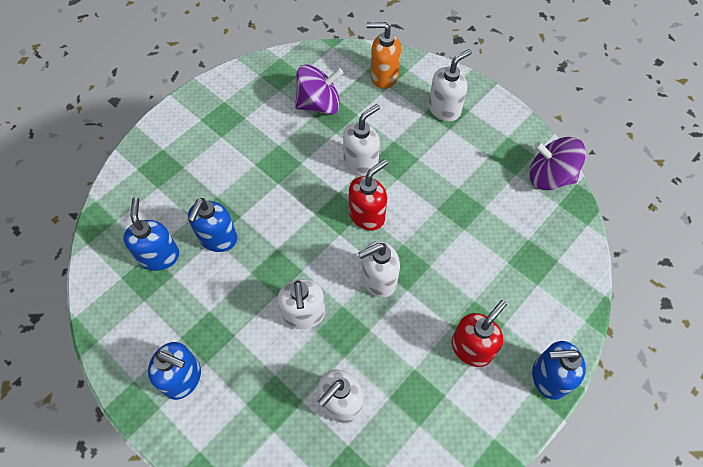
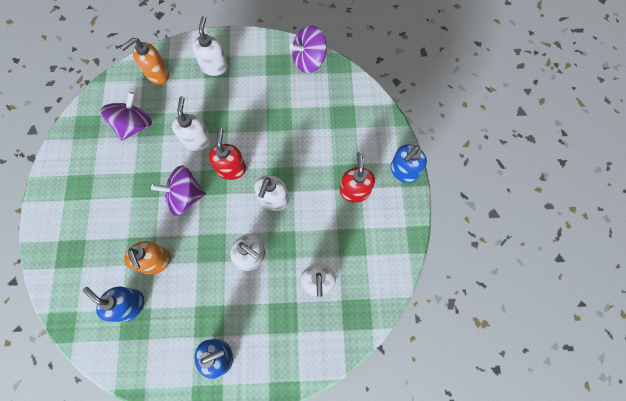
camera: 45 degrees left, 10 degrees up
(218, 239) = (156, 261): blue soap dispenser -> orange soap dispenser
(300, 204) = (185, 196): none -> purple spinning top

